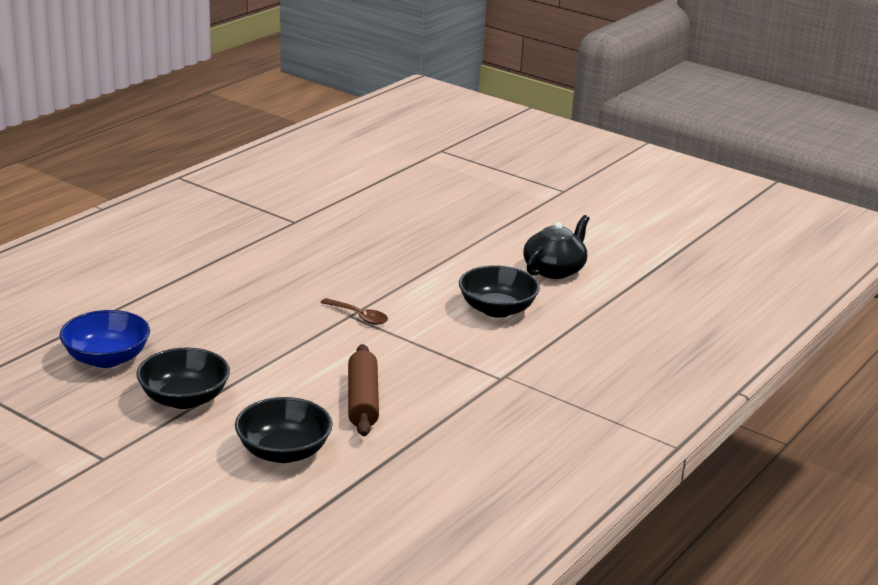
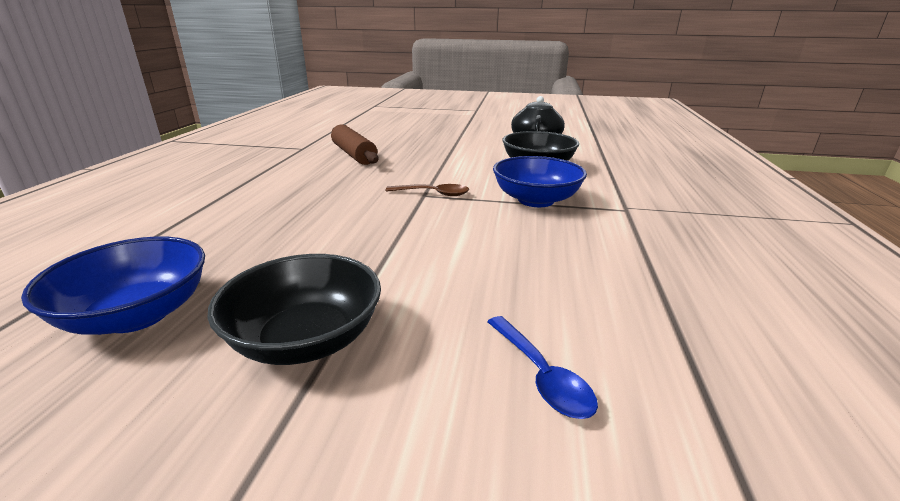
camera: 25 degrees left, 0 degrees up
(283, 452) = (541, 376): black bowl -> blue spoon
(363, 400) = (541, 265): brown rolling pin -> brown rolling pin (354, 154)
(437, 347) = (536, 200): none -> blue bowl

